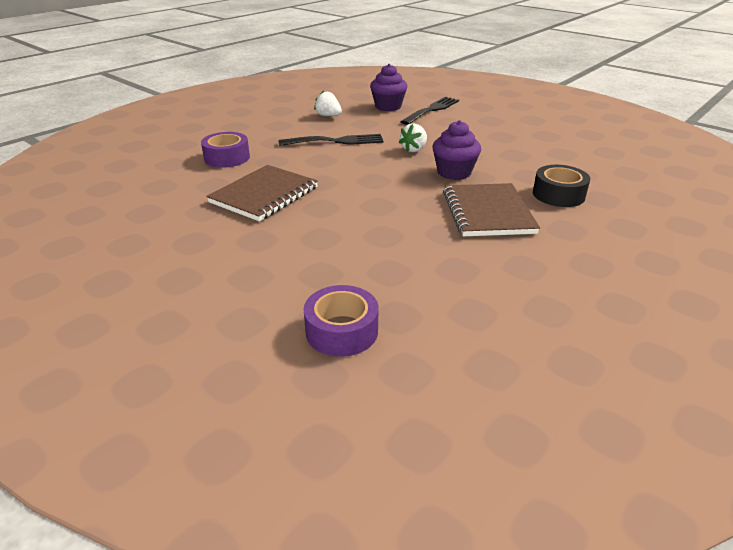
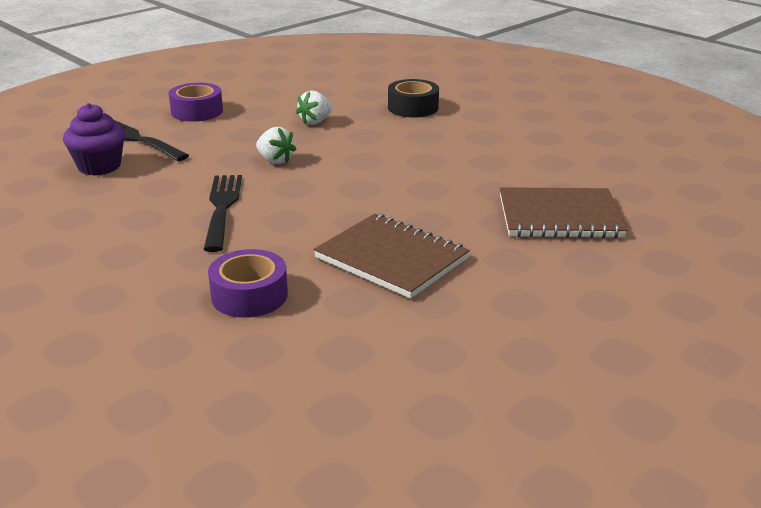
camera: 85 degrees left, 5 degrees down
(328, 116) = (107, 212): white strawberry -> white strawberry (315, 121)
(341, 331) = (660, 214): purple tape -> purple tape (197, 111)
(454, 173) = (351, 145): purple cupcake -> none
(487, 212) = (447, 139): brown notebook -> brown notebook (559, 217)

